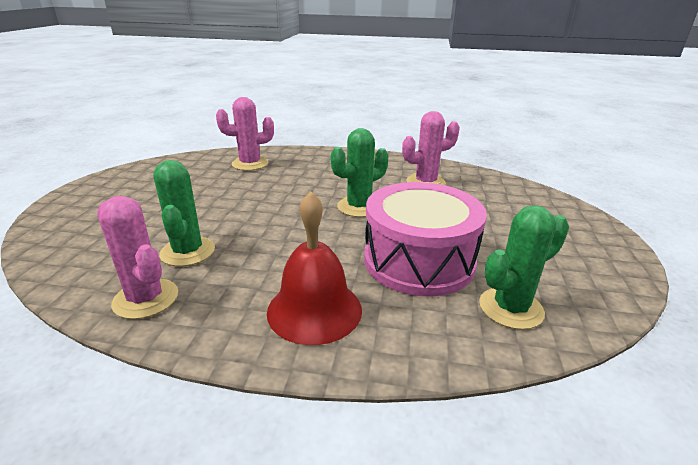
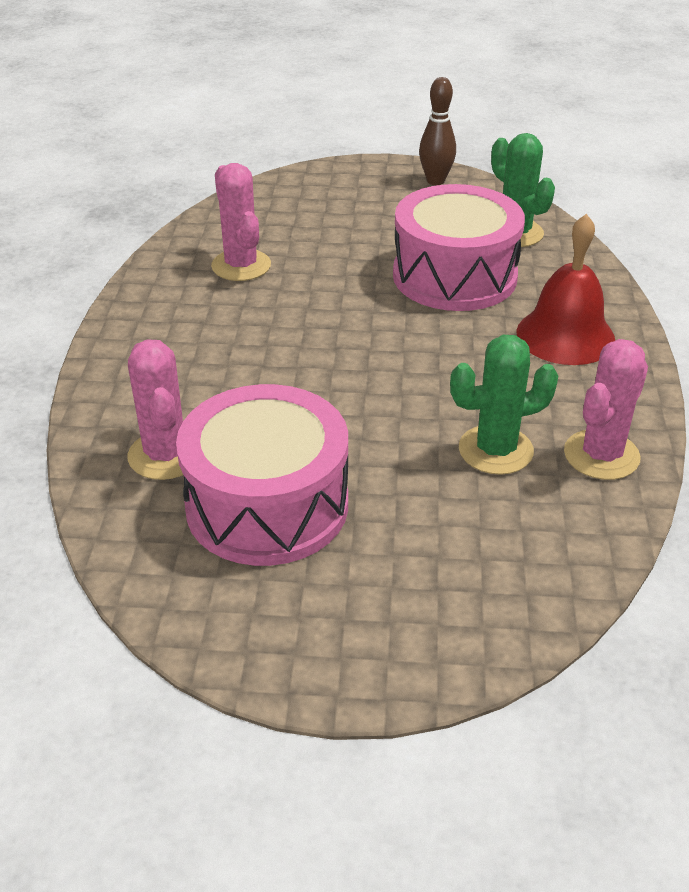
camera: 95 degrees left, 10 degrees up
(196, 183) = (267, 505): none -> pink drum
(359, 207) = (332, 319): green cactus -> none
(606, 270) = (435, 181): none -> brown bowling pin

